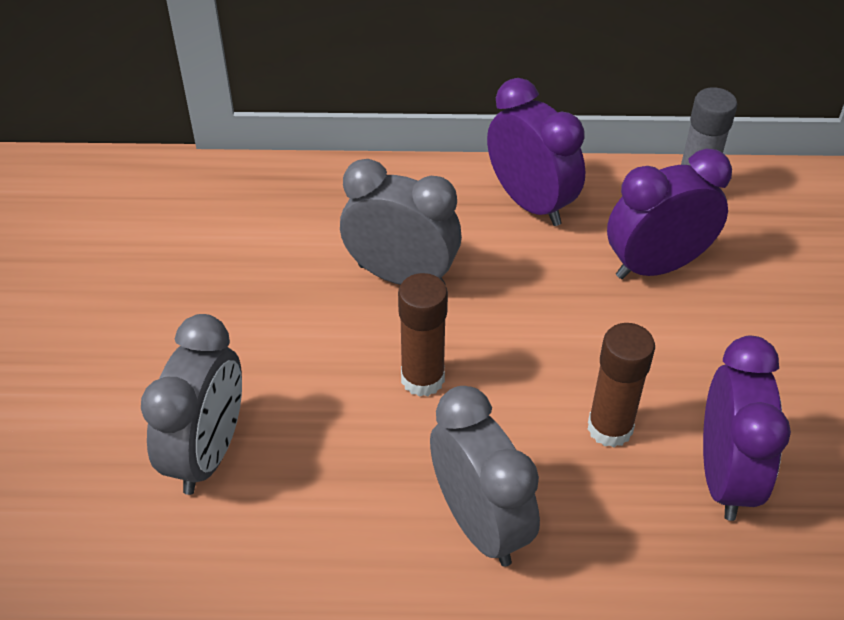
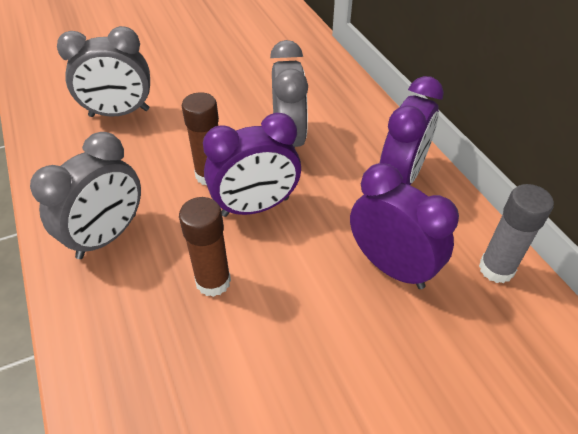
camera: 65 degrees right, 0 degrees up
(725, 476) = (198, 368): purple clock -> purple clock (255, 207)

